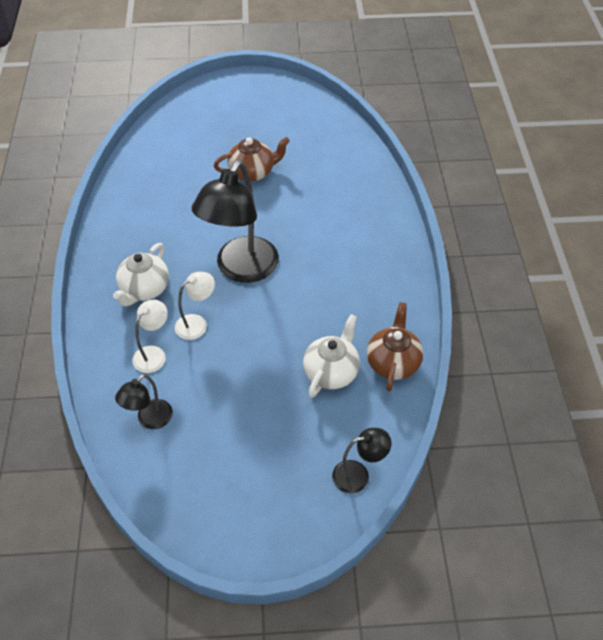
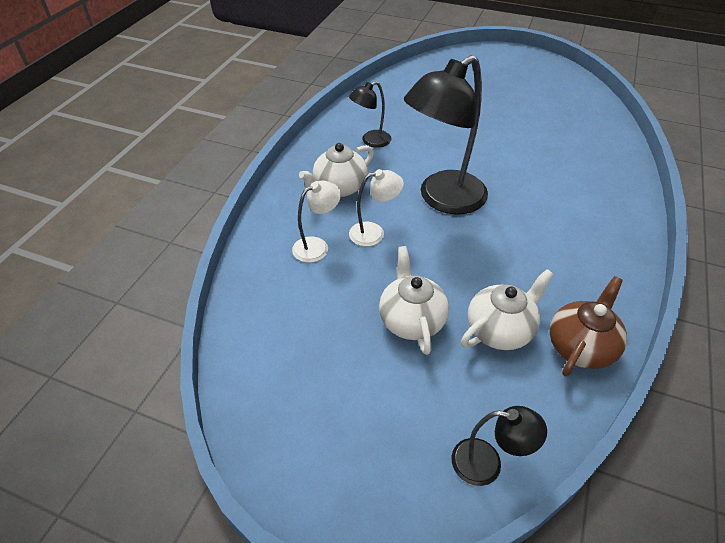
camera: 25 degrees right, 5 degrees down
(149, 420) = (279, 306): black lamp -> black lamp (371, 141)
(252, 172) = (492, 123): brown teapot -> none
(262, 390) = (411, 320): none -> white teapot

